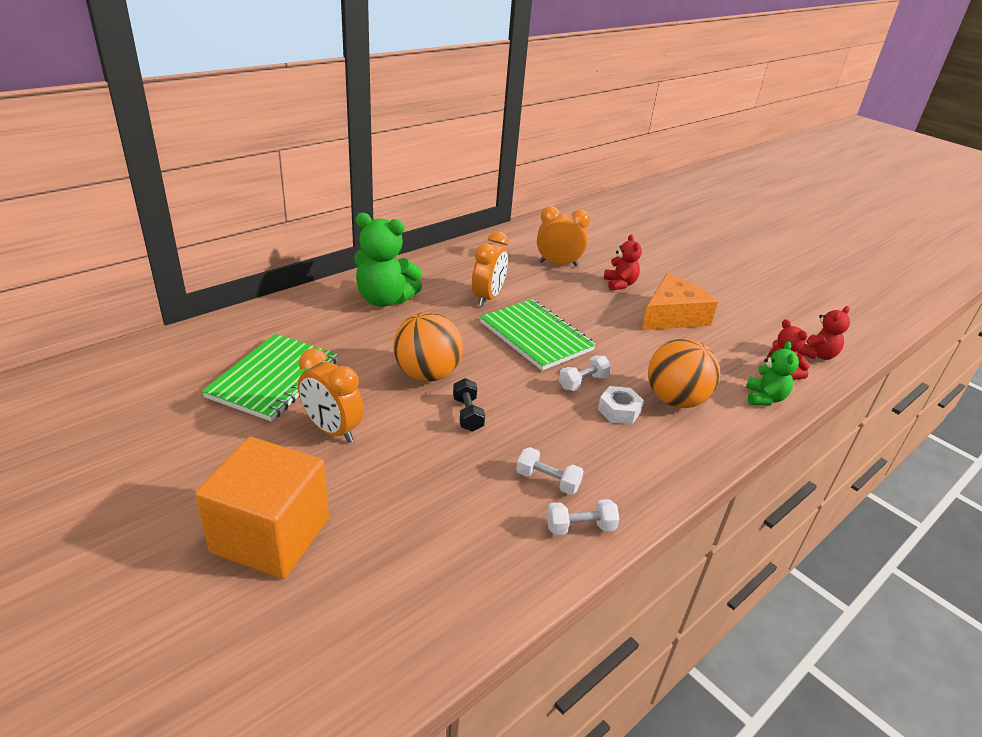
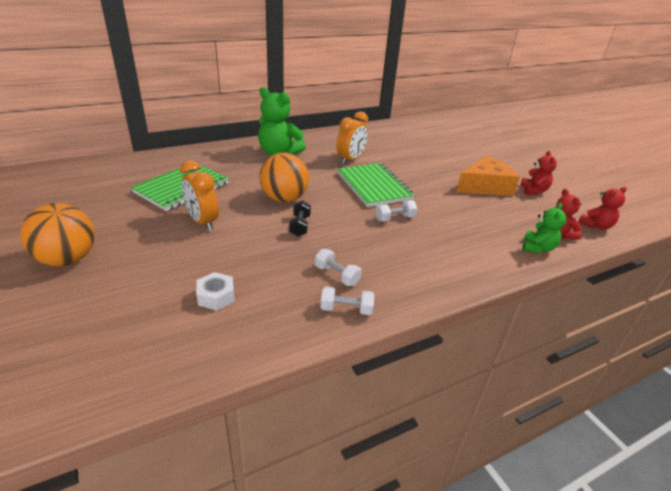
camera: 15 degrees right, 0 degrees up
(271, 535) = (128, 276): orange cube -> none
(558, 264) = (412, 146): orange clock -> none
(619, 411) = (413, 240): white nut -> white nut (216, 296)
(620, 284) = (453, 162): red teddy bear -> red teddy bear (533, 191)
(675, 400) = (462, 239): orange ball -> orange ball (68, 259)

